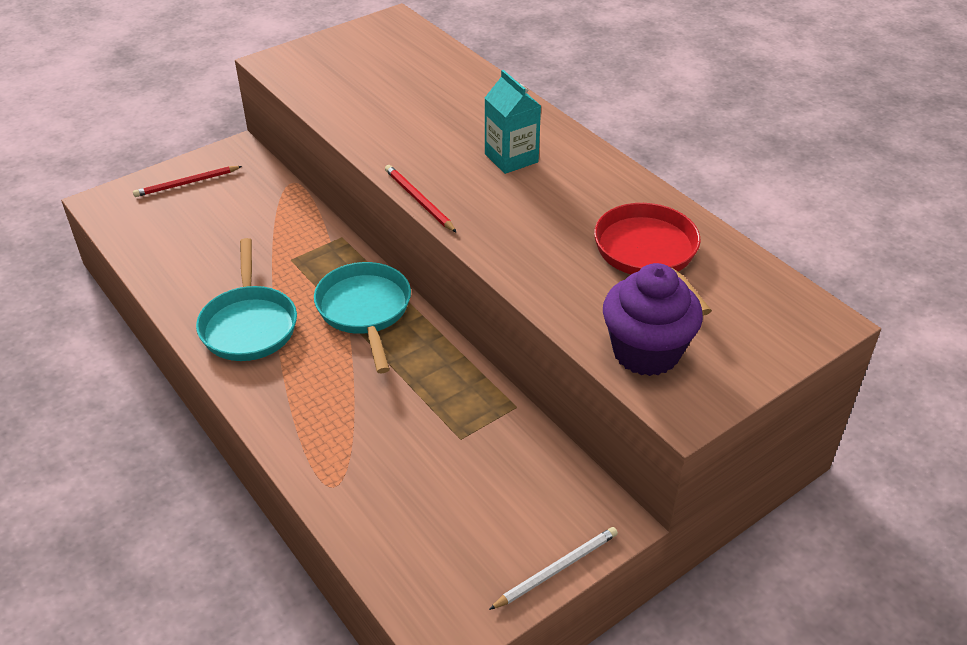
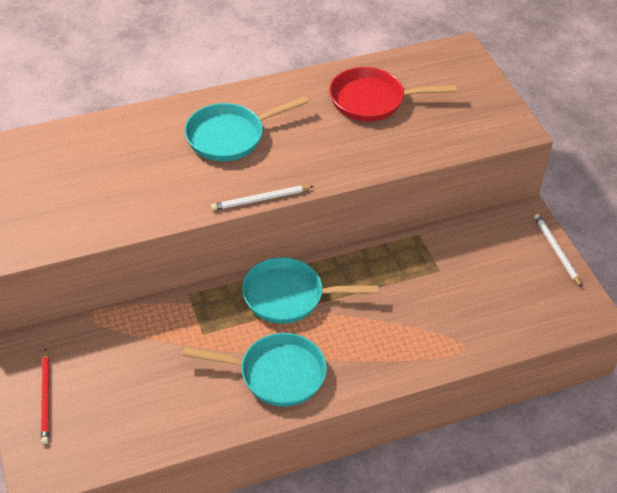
camera: 75 degrees left, 5 degrees up
(419, 200) = (260, 199): red pencil -> white pencil
(511, 158) = (230, 136): turquoise carton -> turquoise pan
(646, 352) = (465, 130): purple cupcake -> none

